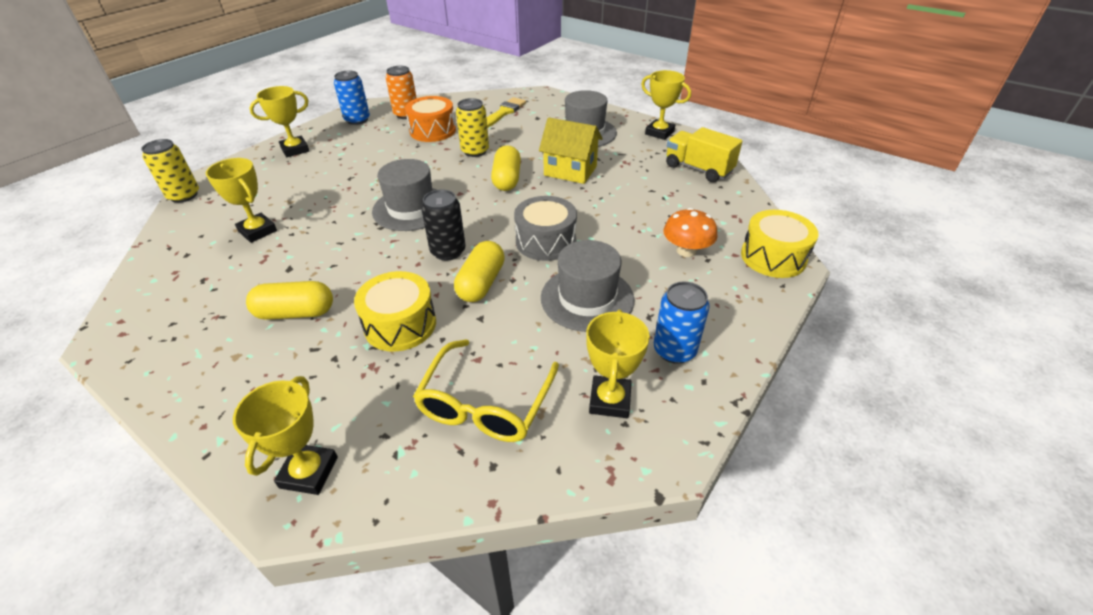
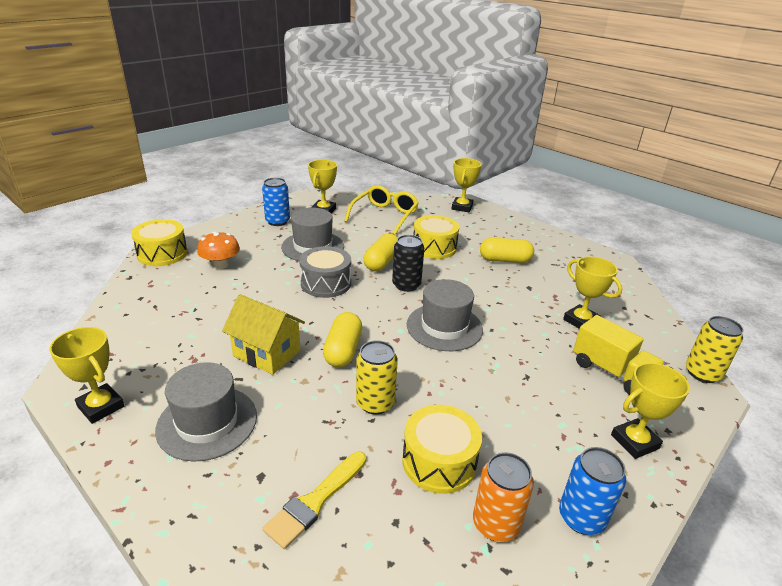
camera: 175 degrees left, 10 degrees down
(433, 131) = (439, 461): orange drum -> yellow drum
(698, 169) = (122, 337): yellow truck -> yellow truck (611, 372)

